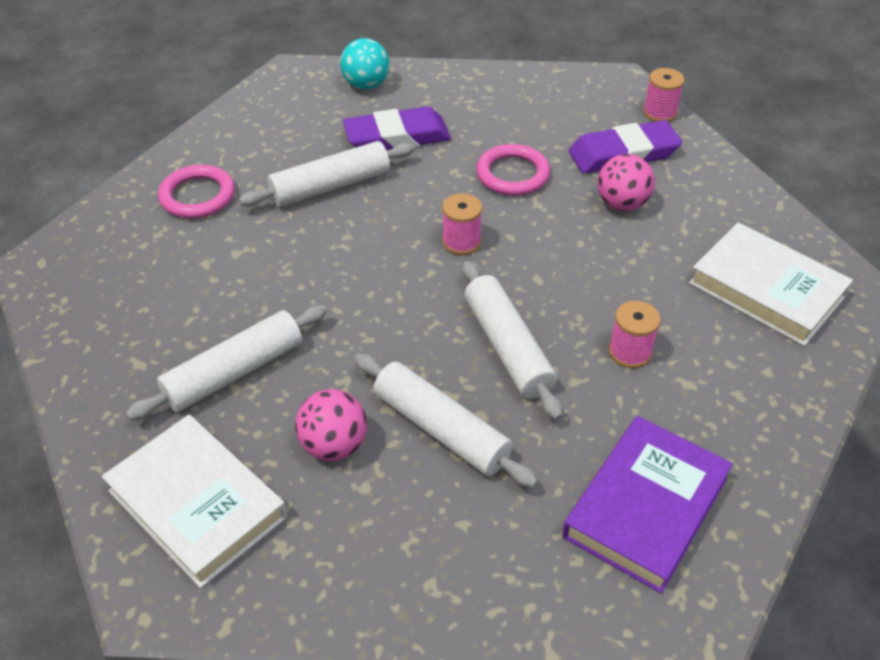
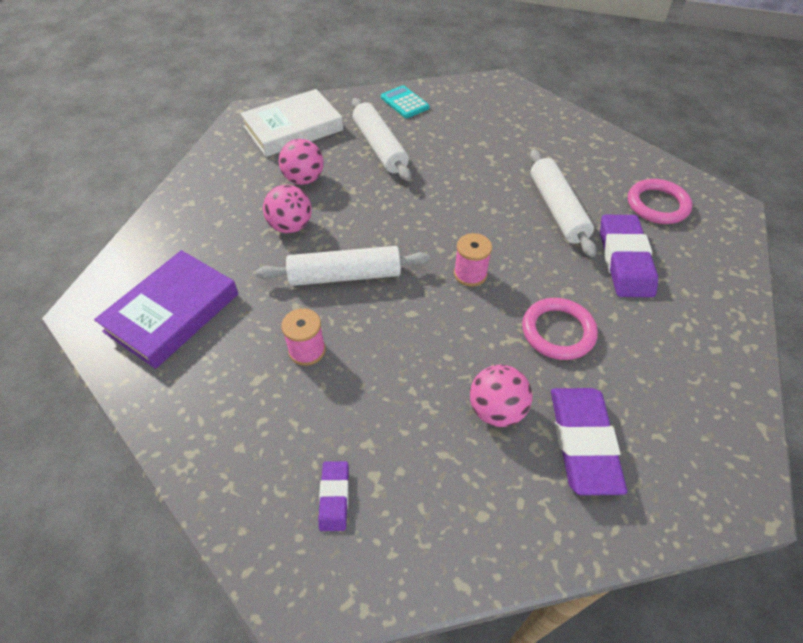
camera: 105 degrees right, 5 degrees up
(104, 367) = (404, 103): none -> turquoise calculator
(197, 196) = (555, 143): pink ring -> pink ring (657, 205)
(366, 85) = (713, 252): turquoise ball -> none
(441, 429) = (291, 226): white rolling pin -> pink ball
(645, 507) = (172, 312): purple book -> purple book turned 75 degrees clockwise
(659, 113) = (668, 516): pink spool -> none
(766, 289) = (334, 497): white book -> purple eraser

